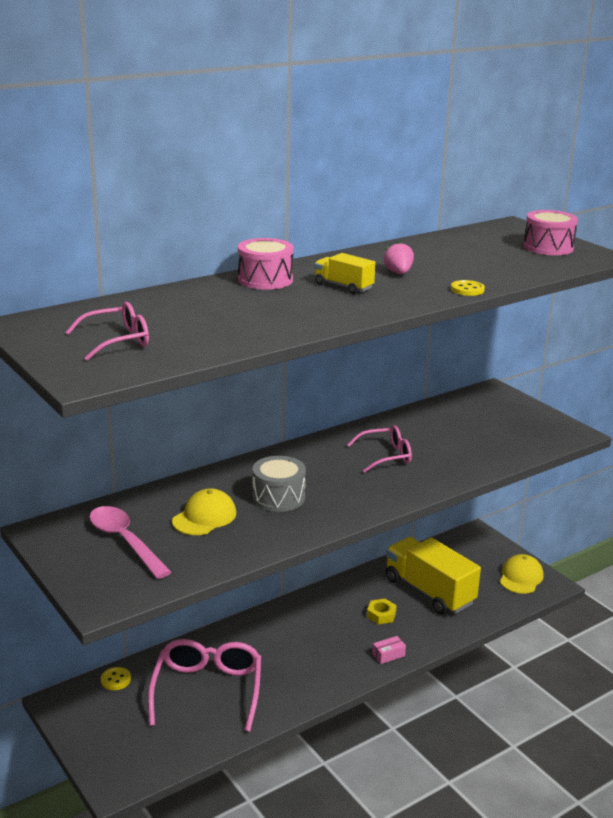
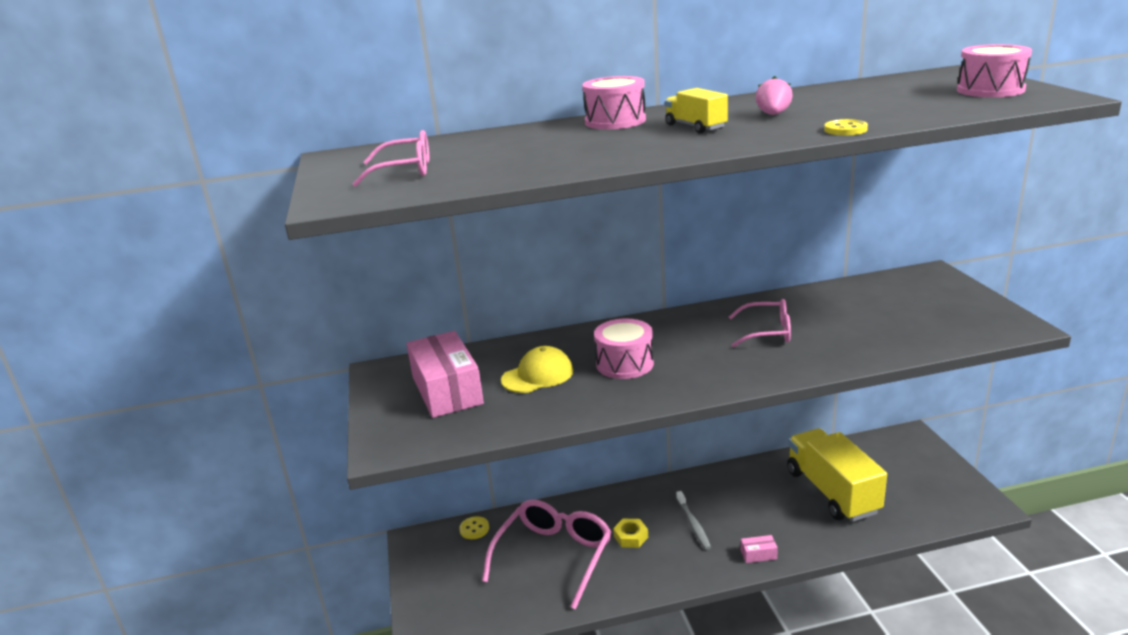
camera: 25 degrees right, 0 degrees up
(125, 541) = (447, 390): pink spoon -> pink box
(278, 497) = (625, 364): grey drum -> pink drum
(323, 639) = (693, 524): none -> grey toothbrush
(381, 615) = (767, 509): yellow nut -> yellow nut (631, 537)
(521, 577) = (950, 492): yellow cap -> none

